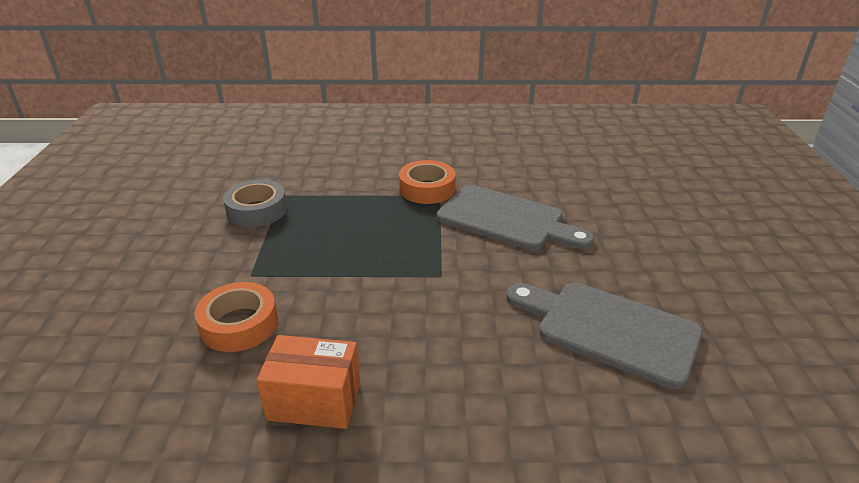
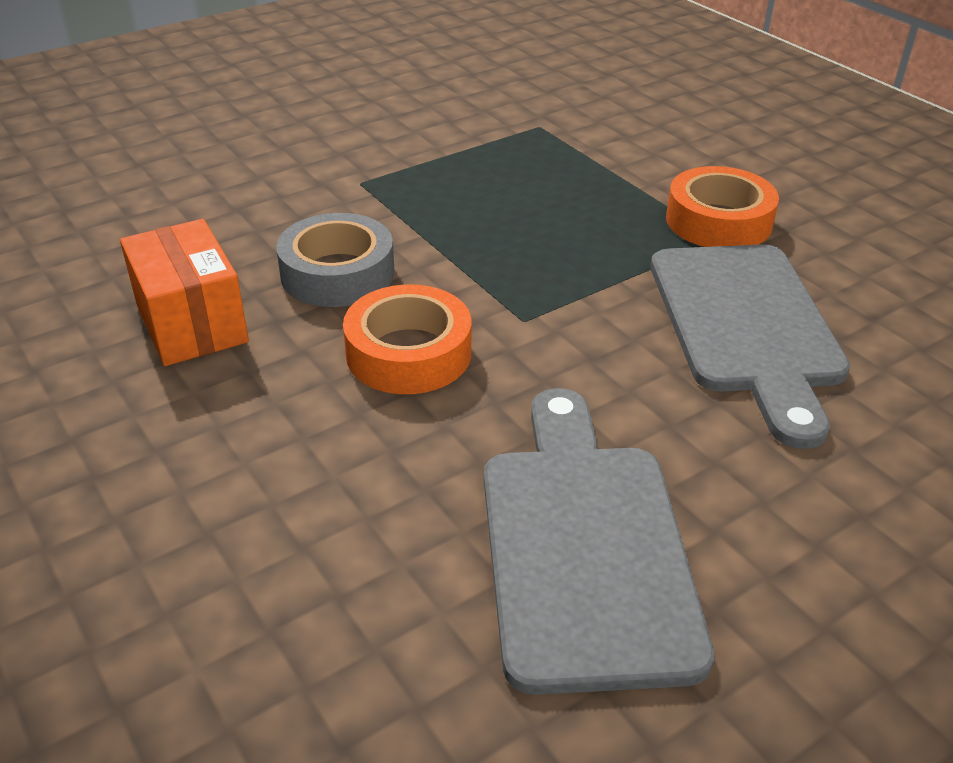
camera: 55 degrees right, 5 degrees up
(239, 324) = (269, 216): orange tape -> orange tape (408, 353)
(257, 210) = (484, 126): grey tape -> grey tape (337, 273)

